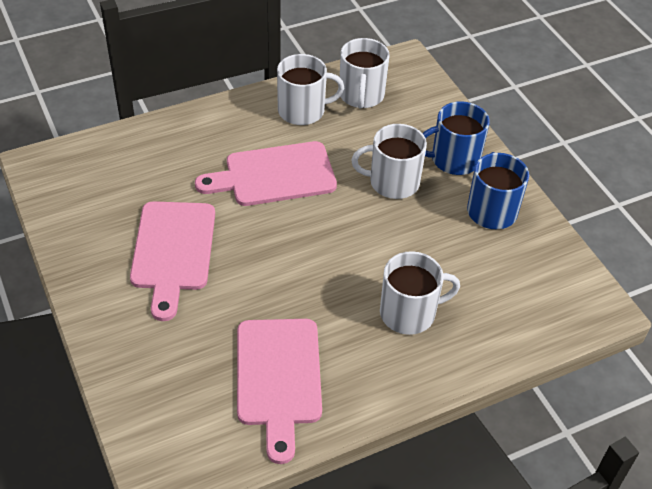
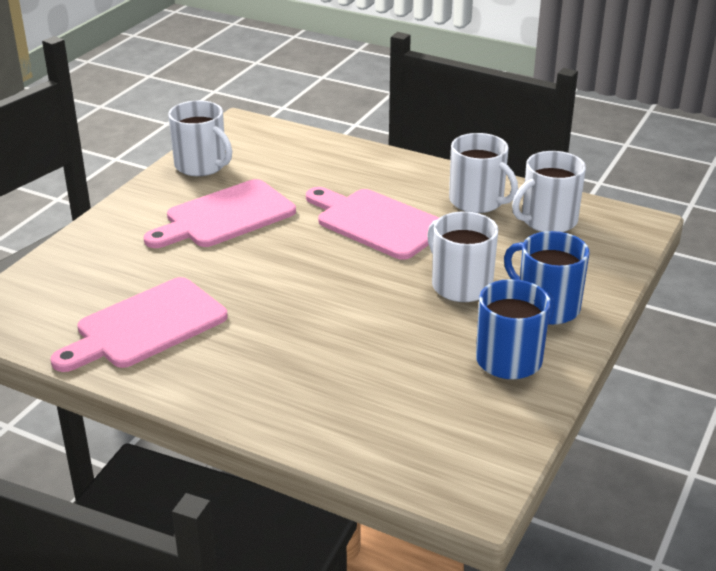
camera: 55 degrees right, 15 degrees down
(409, 313) = (305, 365): white mug -> white mug (201, 165)

